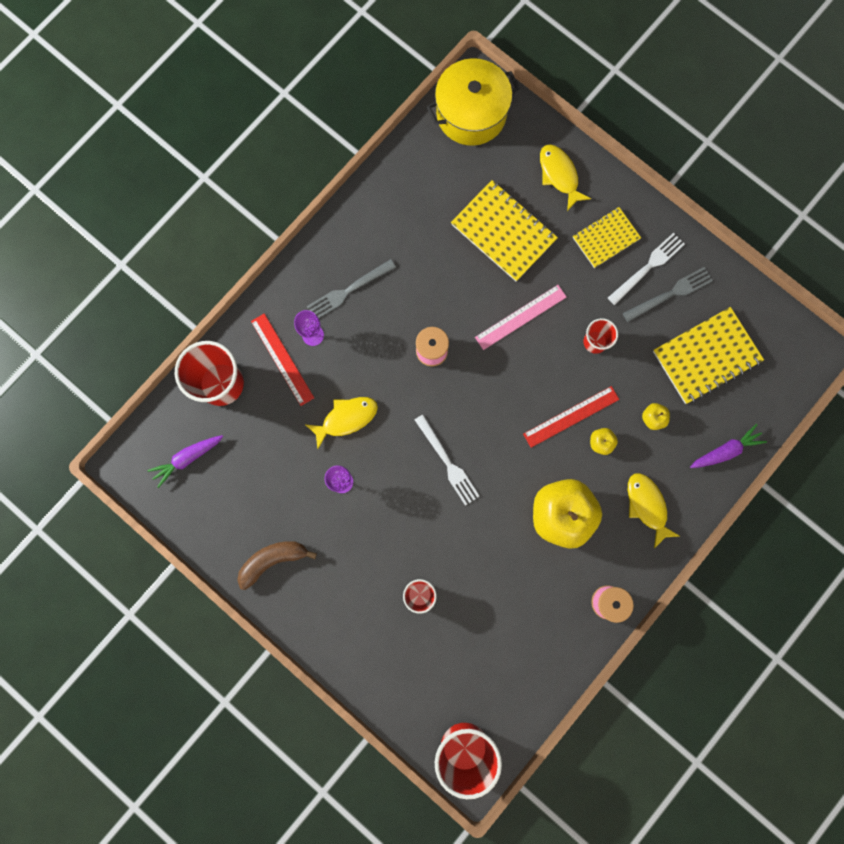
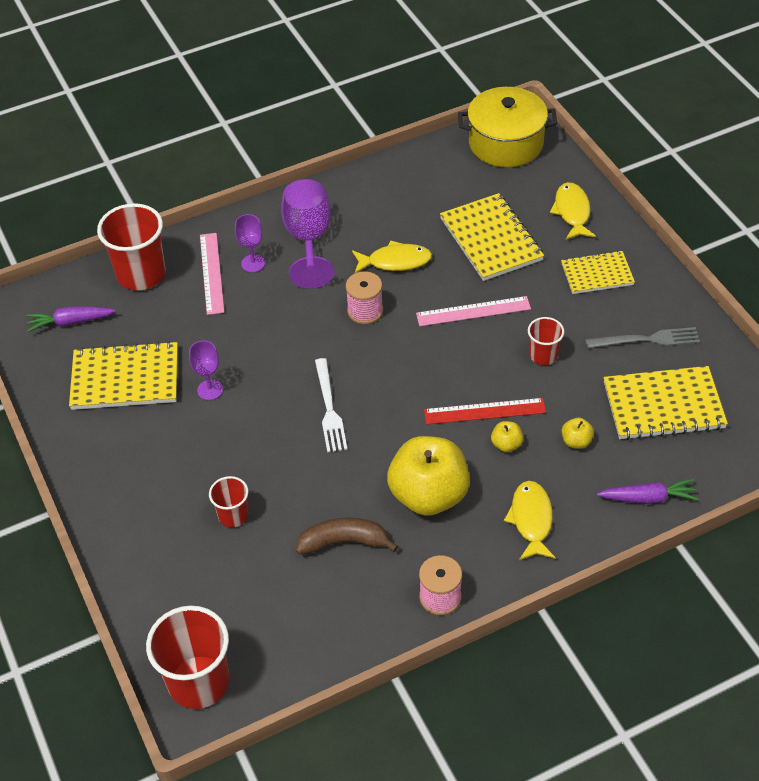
camera: 25 degrees right, 30 degrees down
(266, 498) = (125, 378): none -> yellow notebook
(272, 560) = (99, 433): brown banana -> brown banana (343, 542)
(282, 359) = (211, 273): red ruler -> pink ruler
(346, 418) = (246, 339): yellow fish -> yellow fish (395, 261)
(348, 290) = (308, 240): grey fork -> purple goblet
(648, 267) = (632, 310): white fork -> none

